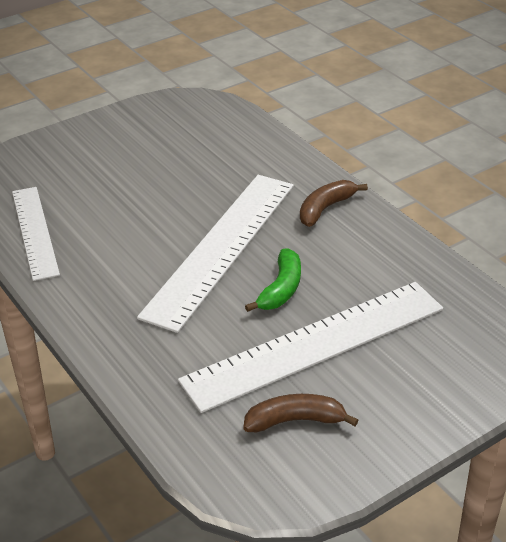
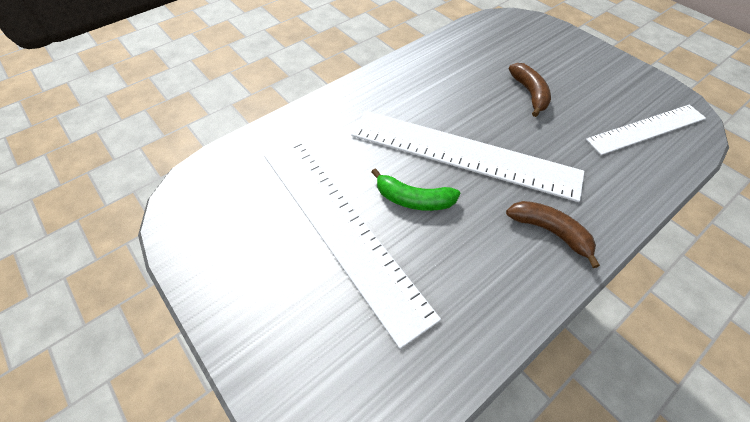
camera: 85 degrees right, 15 degrees up
(35, 232) = (456, 50): white ruler -> white ruler (646, 129)
(295, 421) = (250, 216): brown banana -> brown banana (529, 93)

